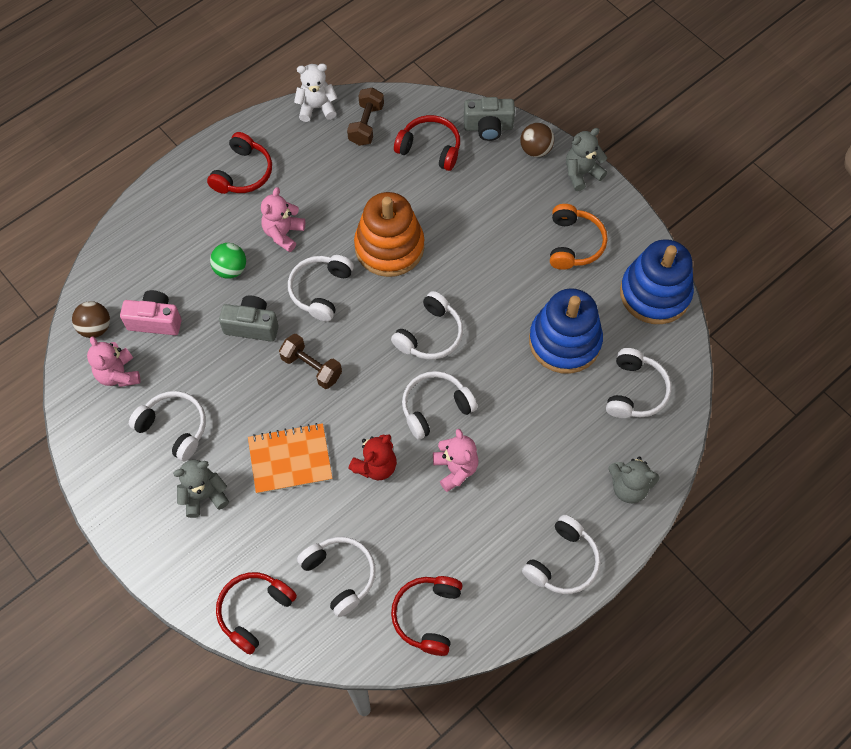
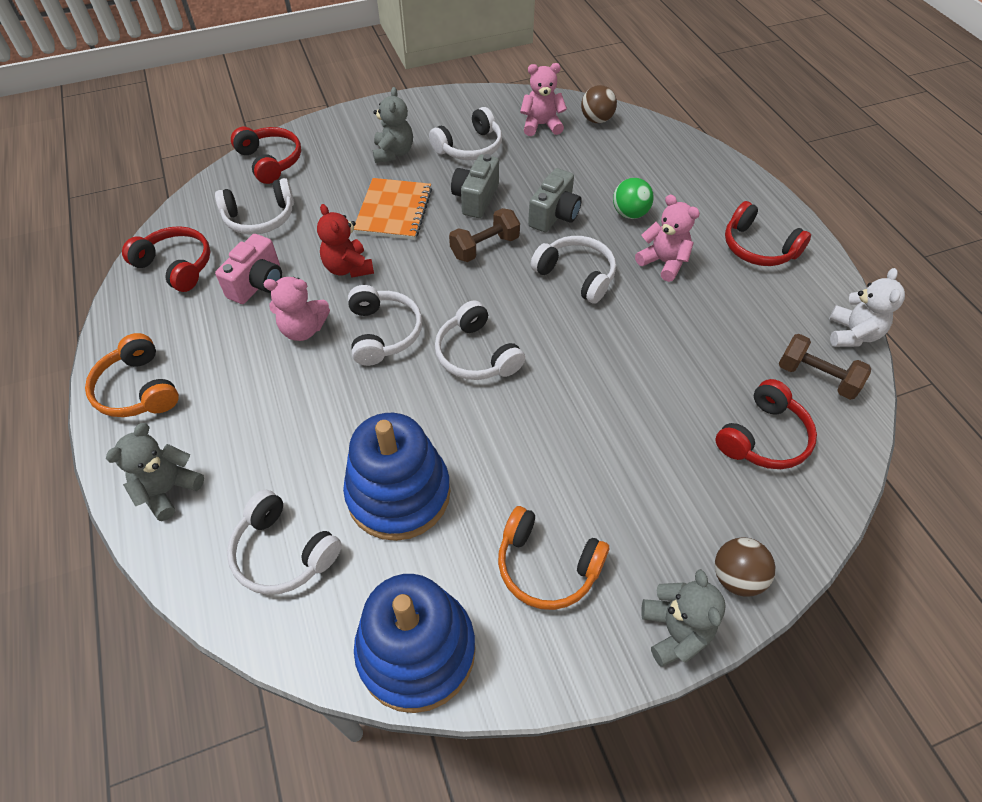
camera: 110 degrees right, 10 degrees down
(155, 321) = (588, 155): pink camera -> pink camera (258, 284)
(389, 247) = (613, 350): orange stacking toy -> none
(488, 127) = (792, 524): grey camera -> grey camera (476, 199)
(562, 562) = (138, 389): white headphones -> orange headphones

